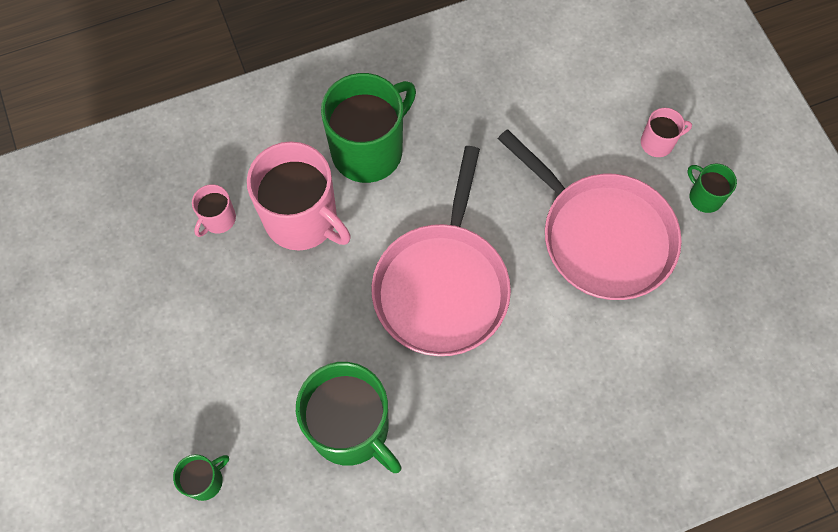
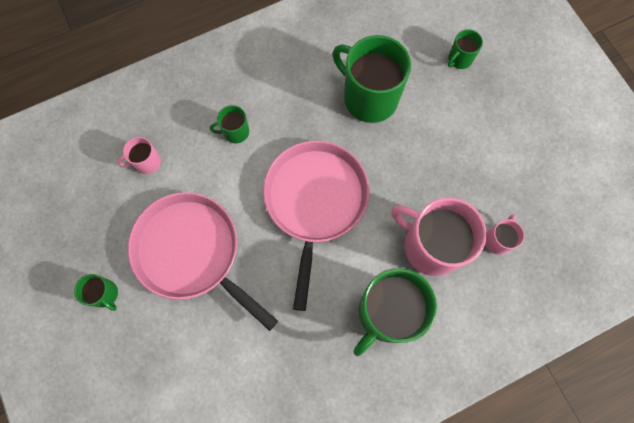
camera: 175 degrees right, 5 degrees up
(547, 392) = (235, 132): none -> green mug
(658, 143) = (139, 342): pink mug -> pink mug (147, 162)

